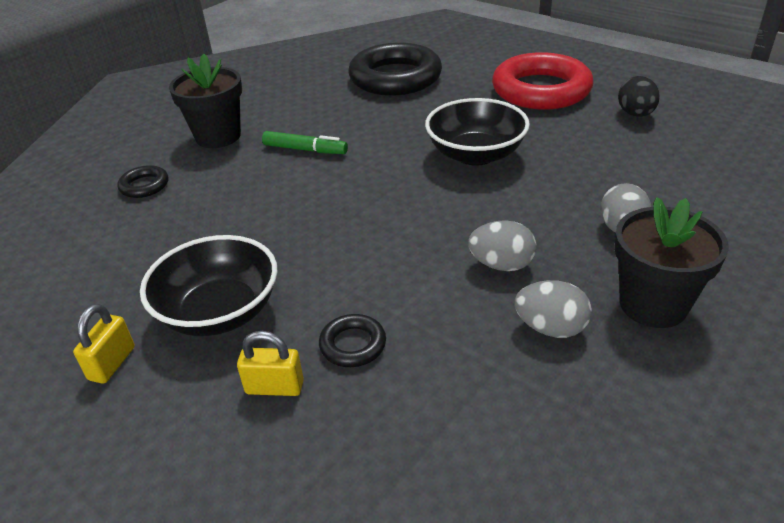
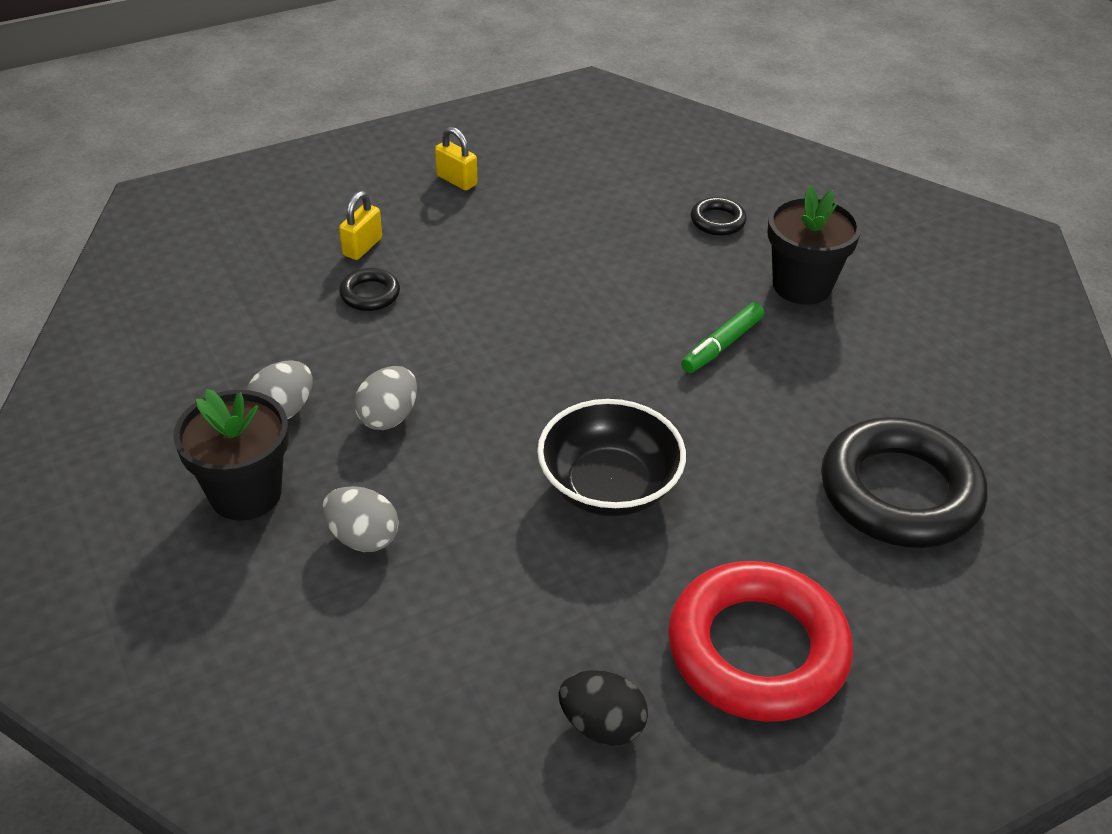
camera: 110 degrees right, 5 degrees up
(219, 312) = (472, 236): black bowl -> none

